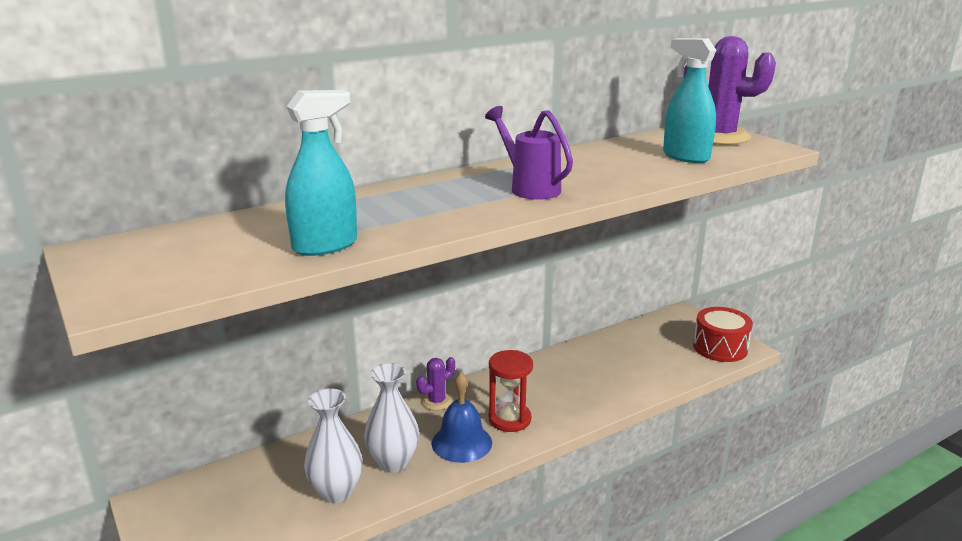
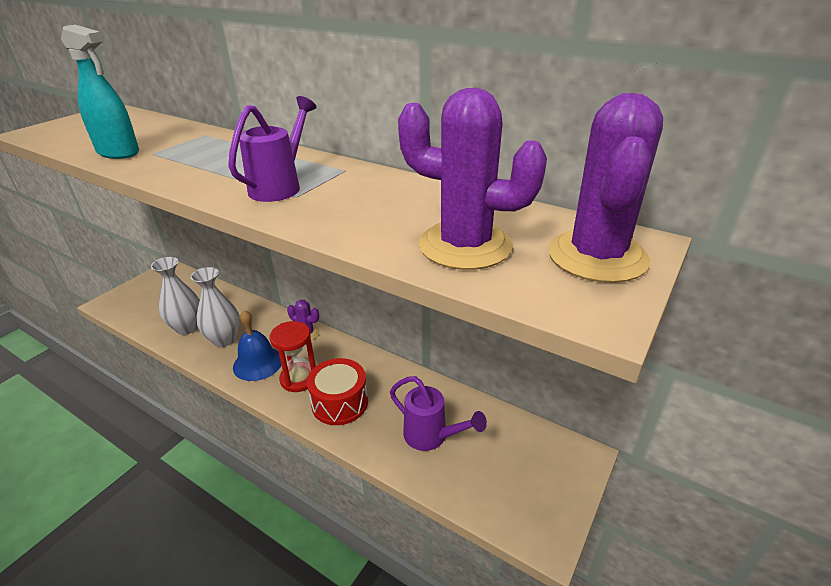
camera: 65 degrees right, 10 degrees up
(633, 365) = (432, 437): none -> purple watering can
(685, 157) = (465, 246): turquoise spray bottle -> purple cactus
(720, 347) = (526, 510): red drum -> red drum (339, 403)

